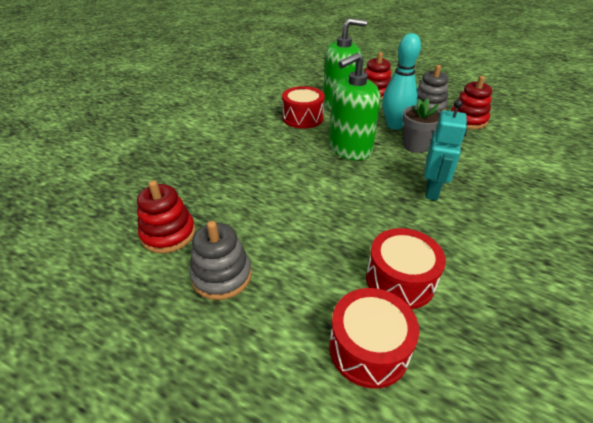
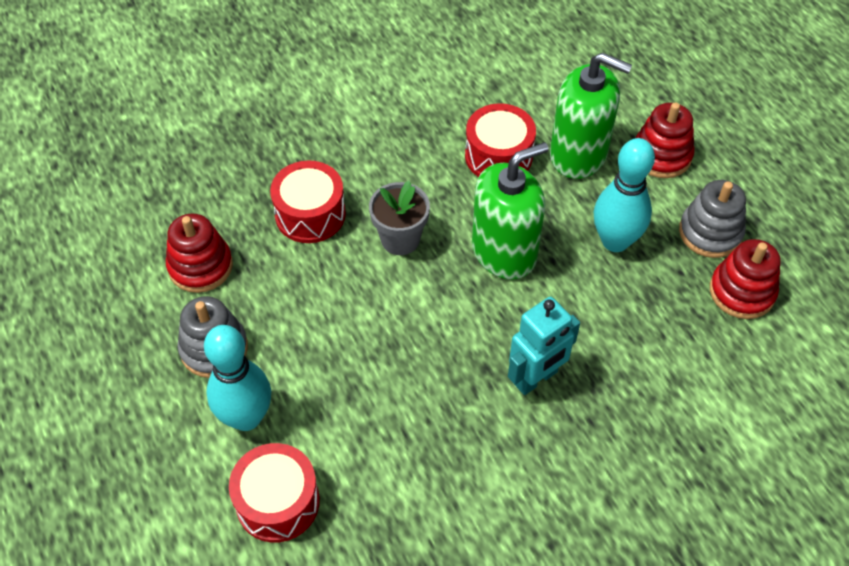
camera: 35 degrees right, 15 degrees up
(287, 305) = (246, 417): none -> turquoise bowling pin
(350, 149) = (504, 252): green soap dispenser -> green soap dispenser turned 150 degrees clockwise
(400, 280) = (372, 461): red drum -> red drum (310, 214)
(415, 146) = (600, 296): grey flower pot -> grey flower pot (400, 239)

